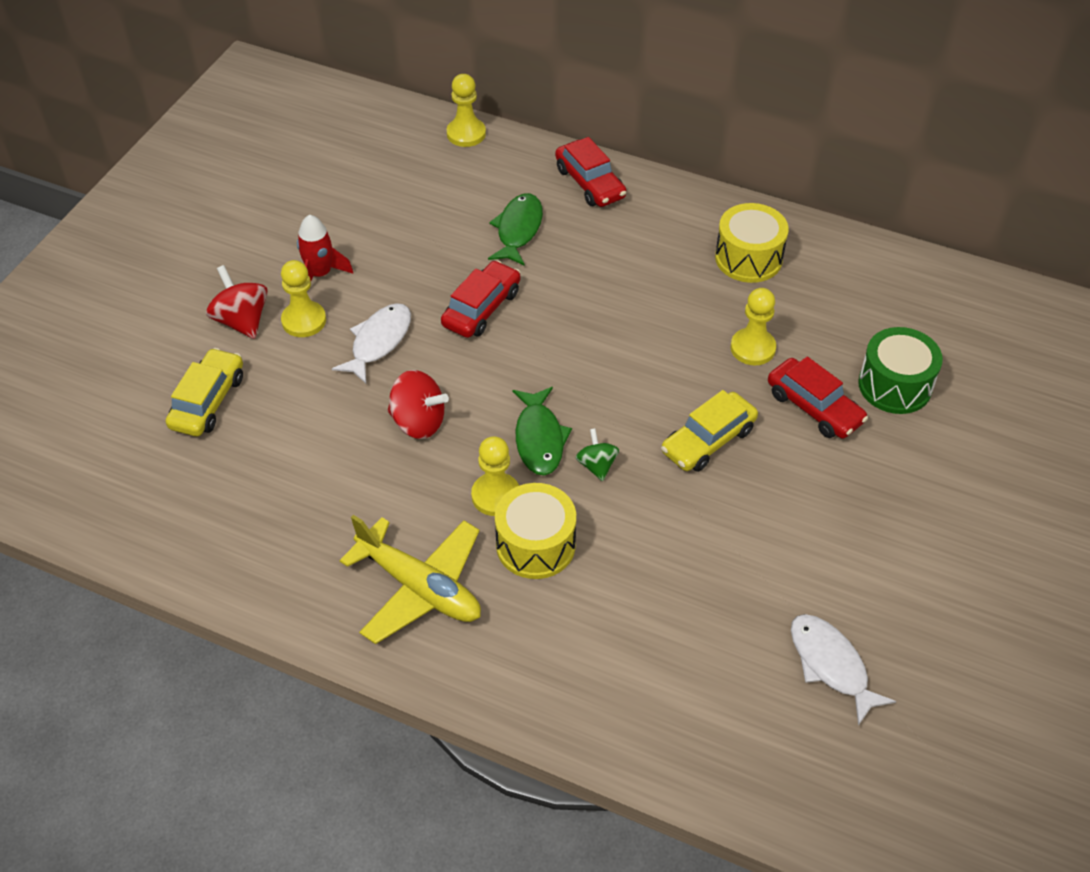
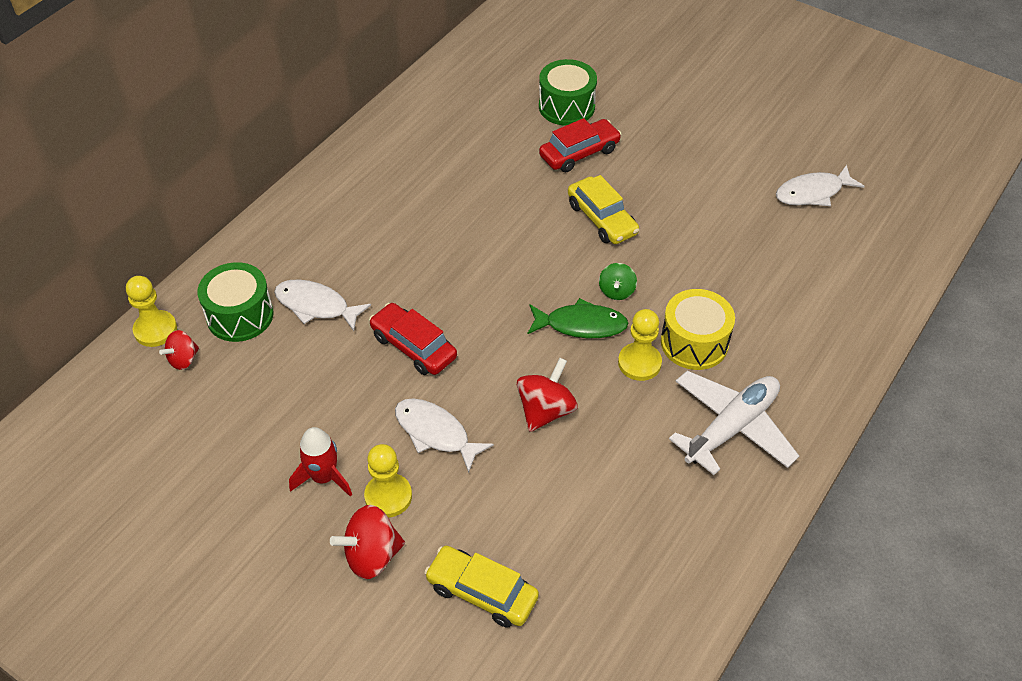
camera: 80 degrees left, 0 degrees up
(419, 587) = (731, 428): yellow plane -> white plane
(436, 158) = (183, 359): none -> red spinning top
(494, 182) = (240, 315): none -> green drum
(518, 230) = (316, 306): green fish -> white fish
(590, 183) = (271, 244): red car -> none
(597, 465) = (616, 291): green spinning top -> green spinning top turned 75 degrees counterclockwise
(748, 258) = (407, 158): yellow drum -> none
(752, 348) = (510, 175): yellow pawn -> none

